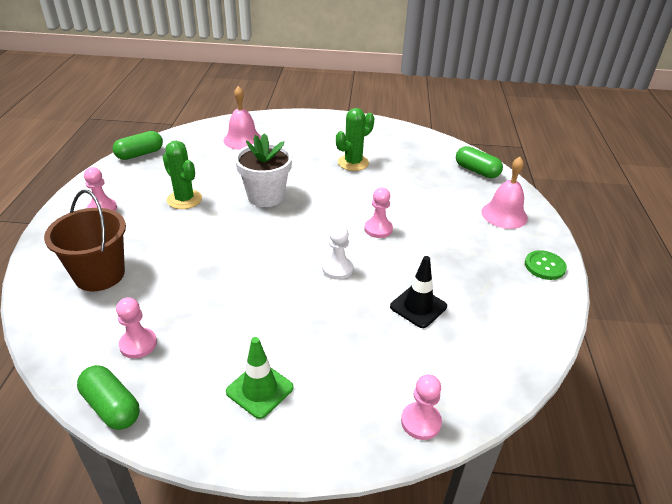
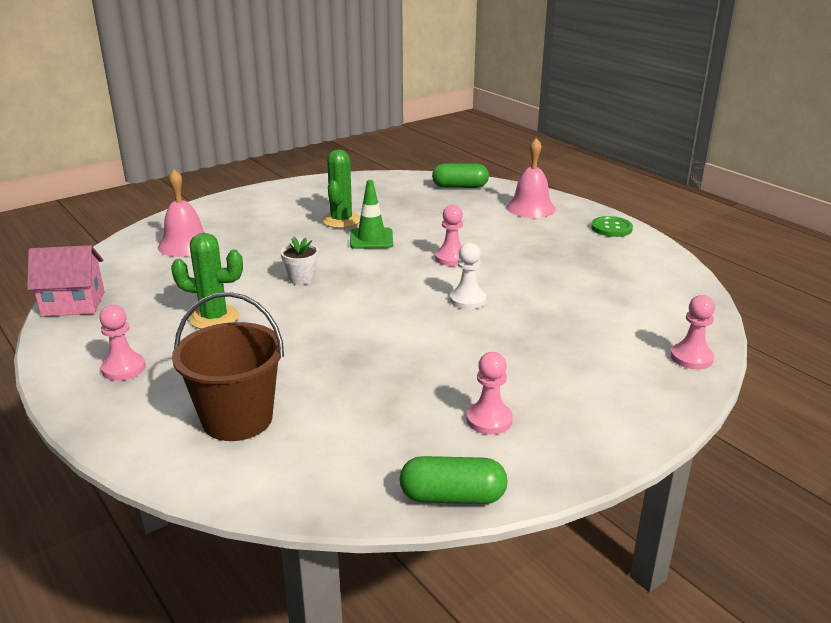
camera: 40 degrees left, 10 degrees down
(138, 344) = (389, 443): pink pawn -> pink pawn (489, 420)
(140, 154) = (73, 304): green capsule -> pink house
(259, 390) = (553, 408): green traffic cone -> green traffic cone (371, 239)
(266, 196) = (301, 279): white flower pot -> white flower pot, size x0.52
(418, 306) = (572, 293): black traffic cone -> none

